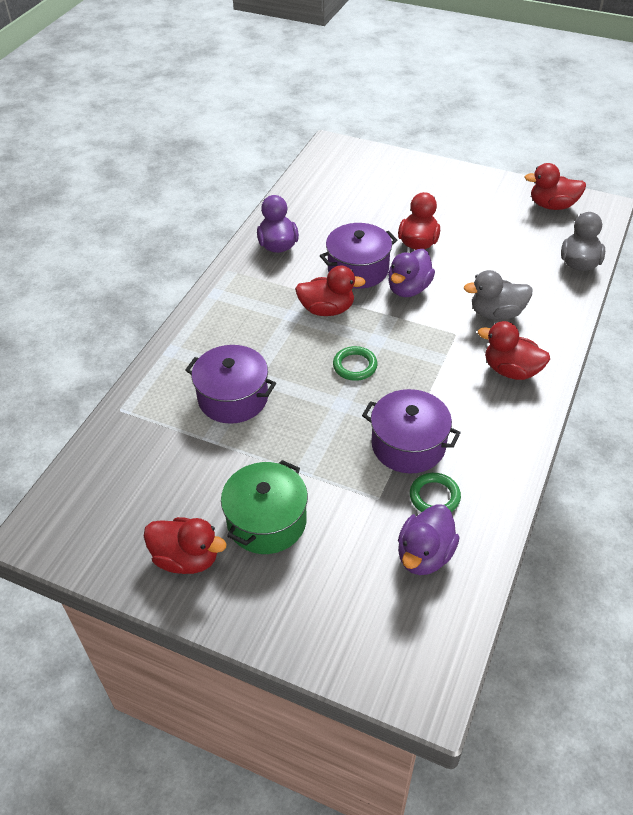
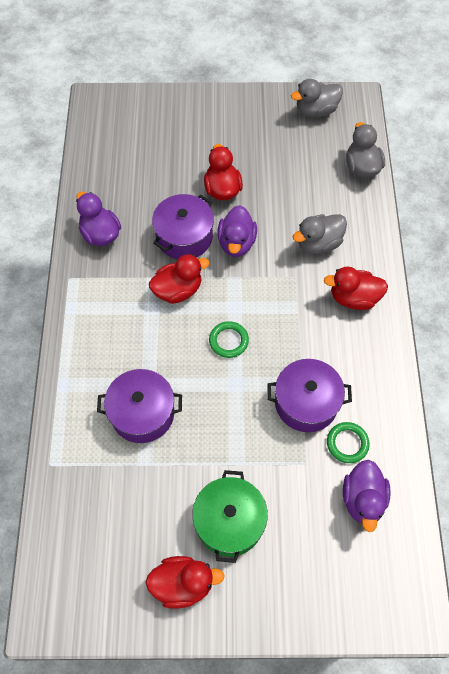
camera: 25 degrees left, 15 degrees up
(552, 205) = (316, 111): red duck -> grey duck

